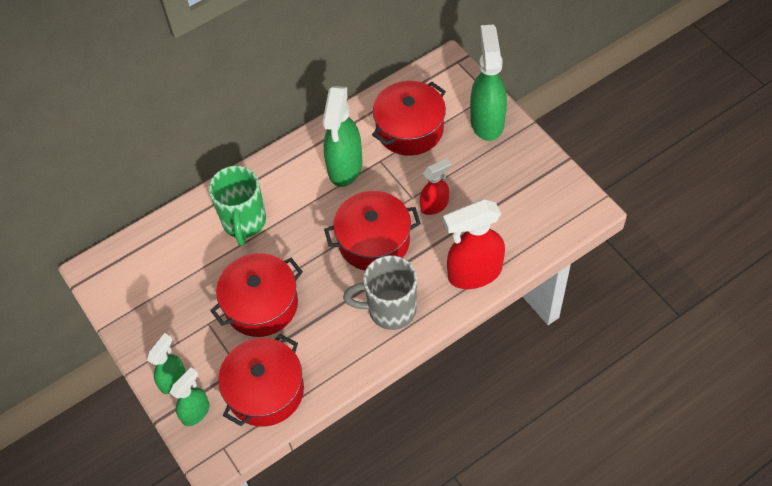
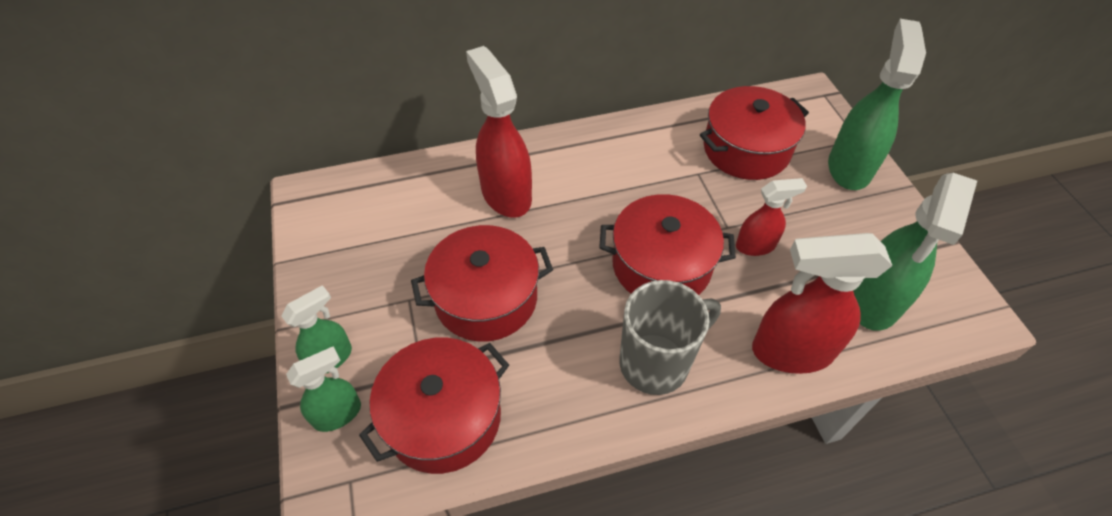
camera: 15 degrees right, 5 degrees down
(244, 222) = (506, 194): green mug -> red spray bottle
(345, 167) = (652, 168): green spray bottle -> green spray bottle (874, 301)
(390, 310) = (656, 363): grey mug -> grey mug turned 135 degrees clockwise

